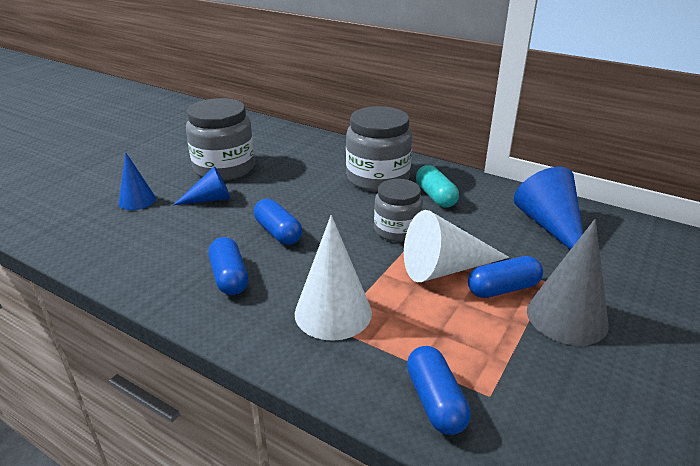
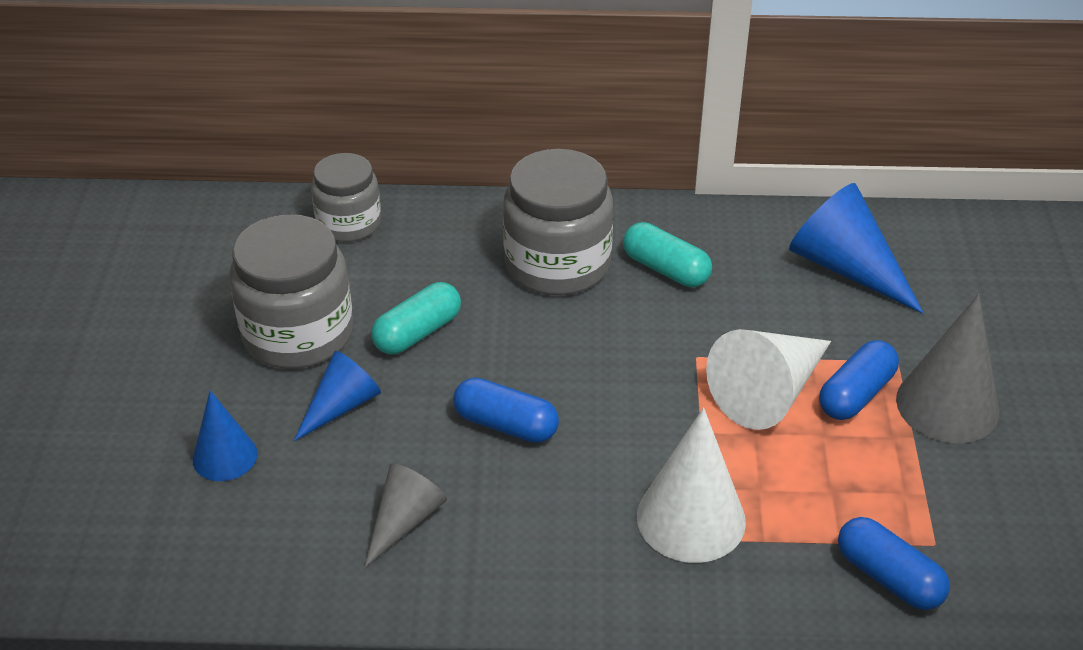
camera: 30 degrees left, 10 degrees up
(181, 254) = (404, 520): none -> grey cone
(229, 277) = (511, 527): blue capsule -> none
(278, 183) = (417, 332): none -> turquoise capsule
(397, 230) = (662, 353): grey jar -> grey jar (349, 223)

